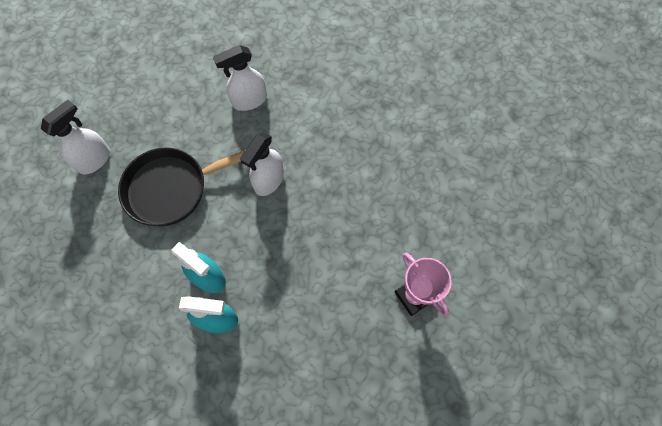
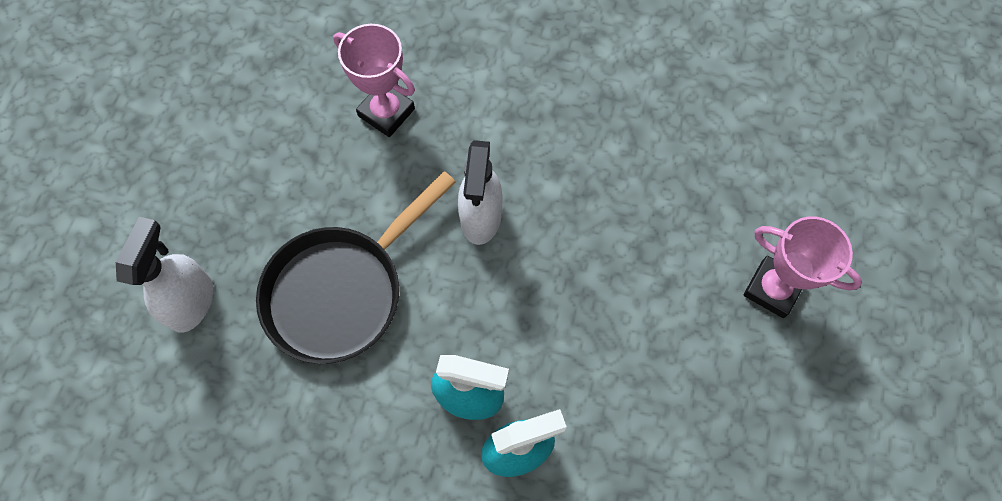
camera: 25 degrees left, 0 degrees up
(249, 101) = (386, 112): white spray bottle -> pink trophy

